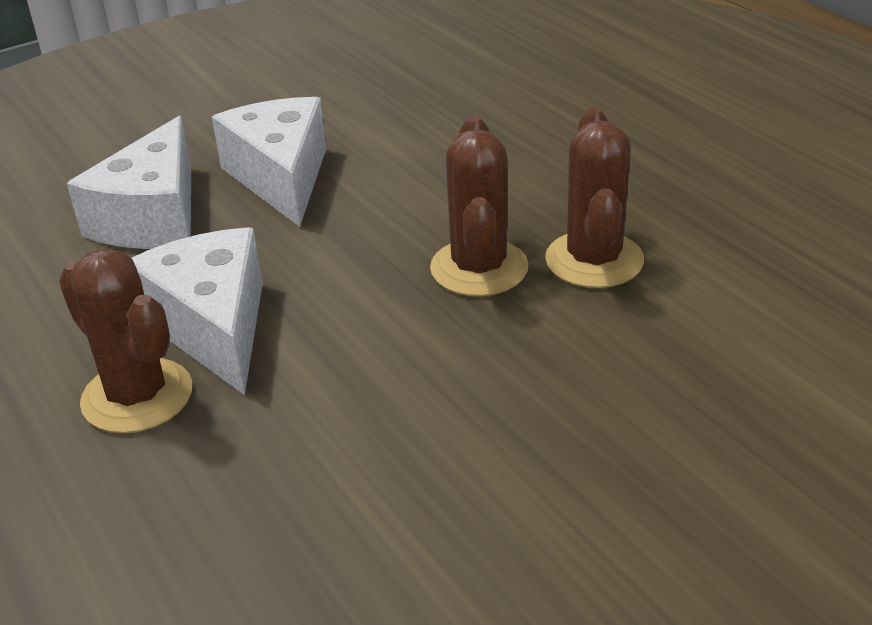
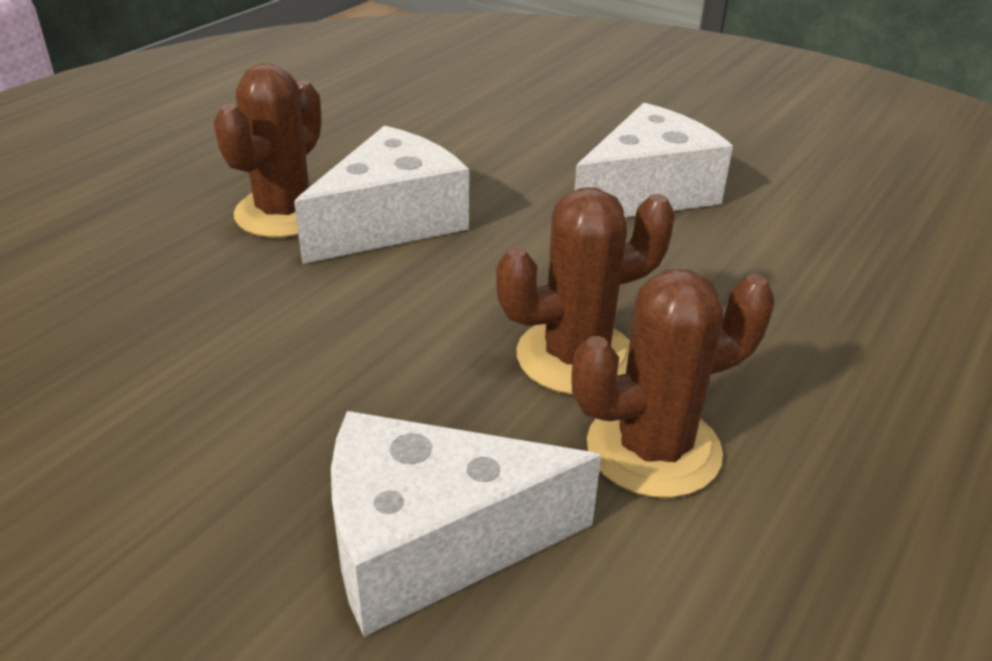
camera: 65 degrees right, 0 degrees up
(153, 217) = (532, 150): white cheese -> white cheese (430, 543)

